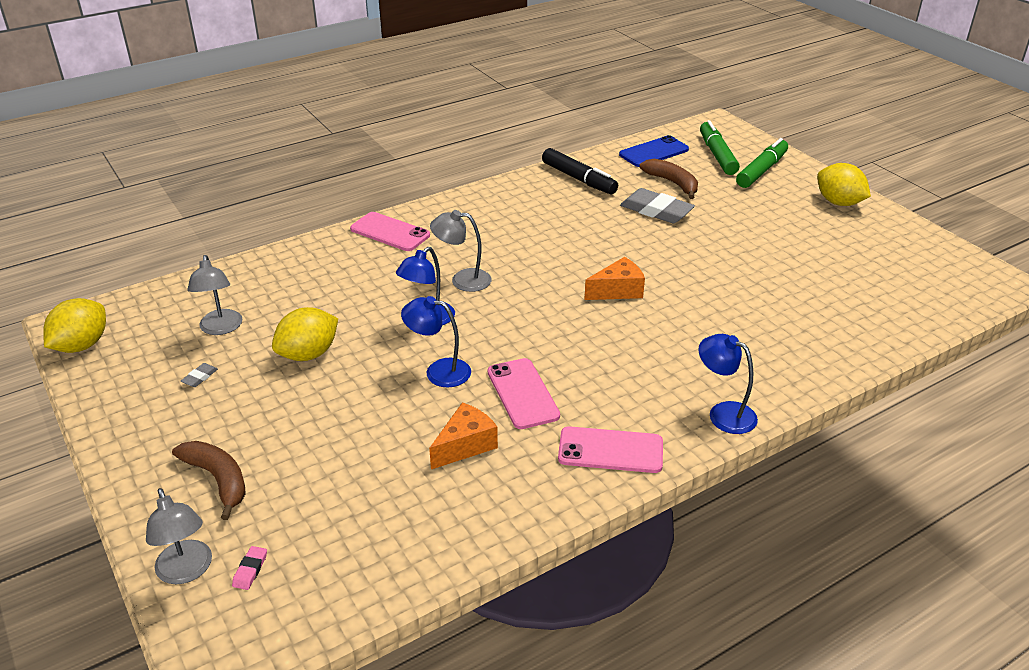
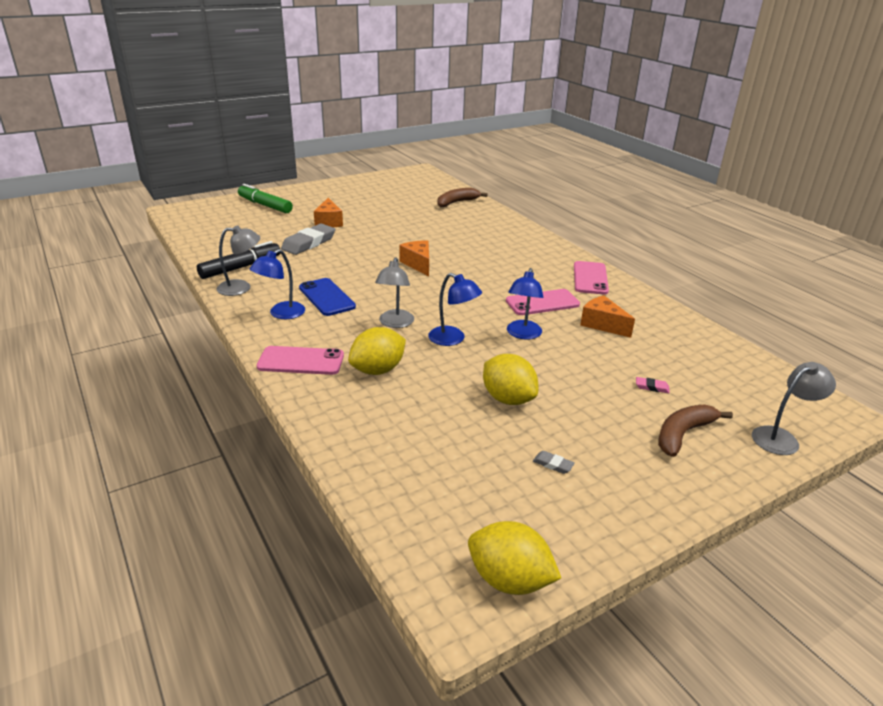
camera: 90 degrees left, 5 degrees down
(221, 328) = (469, 460): grey lamp -> grey lamp (241, 288)
(250, 570) = (761, 407): pink eraser -> pink eraser (652, 387)
(390, 232) = (301, 361): pink phone -> pink phone turned 60 degrees clockwise
(654, 152) = (210, 236): blue phone -> blue phone (326, 297)
(672, 183) = (268, 234): brown banana -> brown banana (457, 202)
(717, 155) = (231, 216): green marker -> none
(723, 413) = (547, 245): blue lamp -> blue lamp (281, 314)
(728, 218) = (329, 222): none -> orange cheese
(838, 203) = (321, 191): yellow lemon -> yellow lemon (378, 370)

